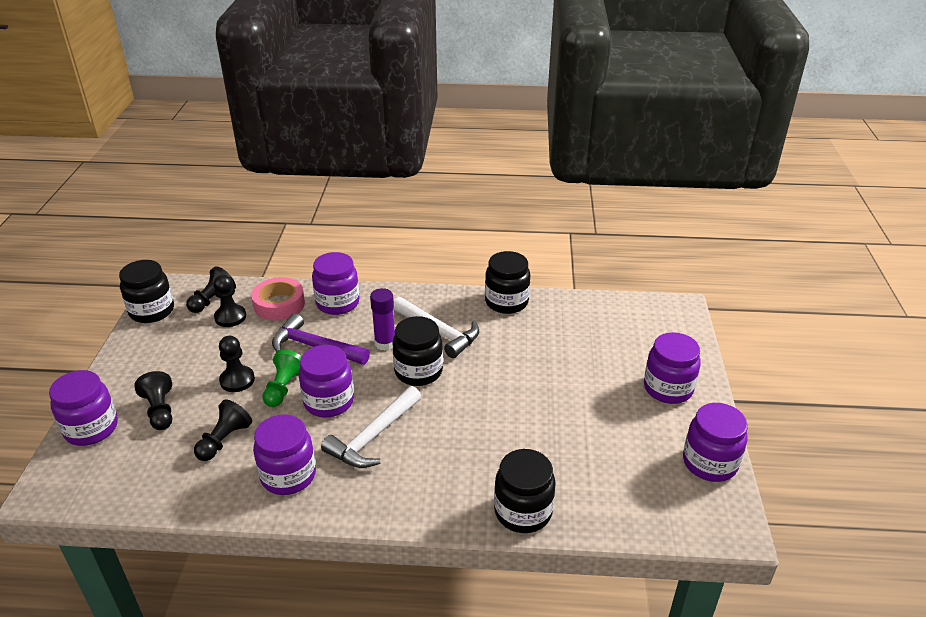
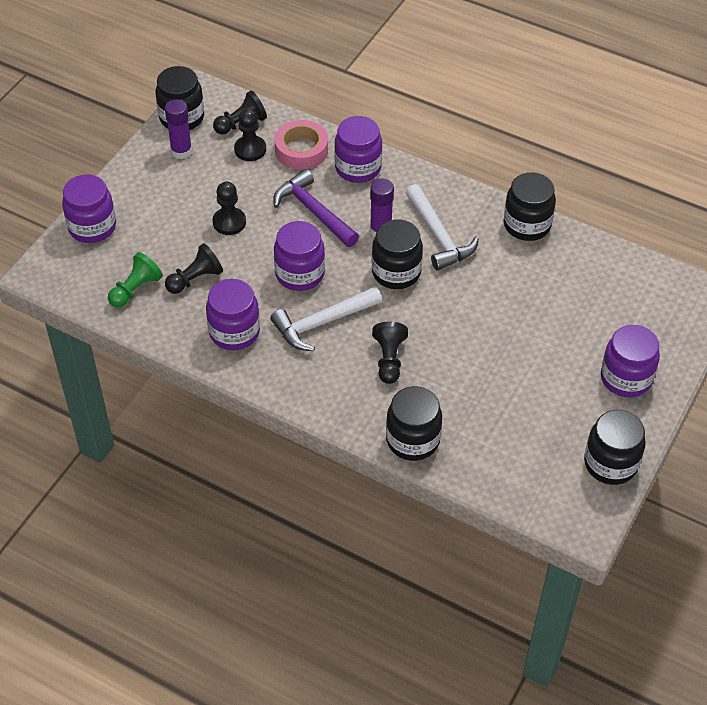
camera: 25 degrees right, 15 degrees up
(160, 411) = (153, 230): black pawn -> black pawn (389, 359)
(162, 337) = (181, 151): none -> purple glue stick
(284, 388) = (266, 245): green pawn -> green pawn (135, 289)
(709, 463) = (610, 463): purple jar -> black jar

